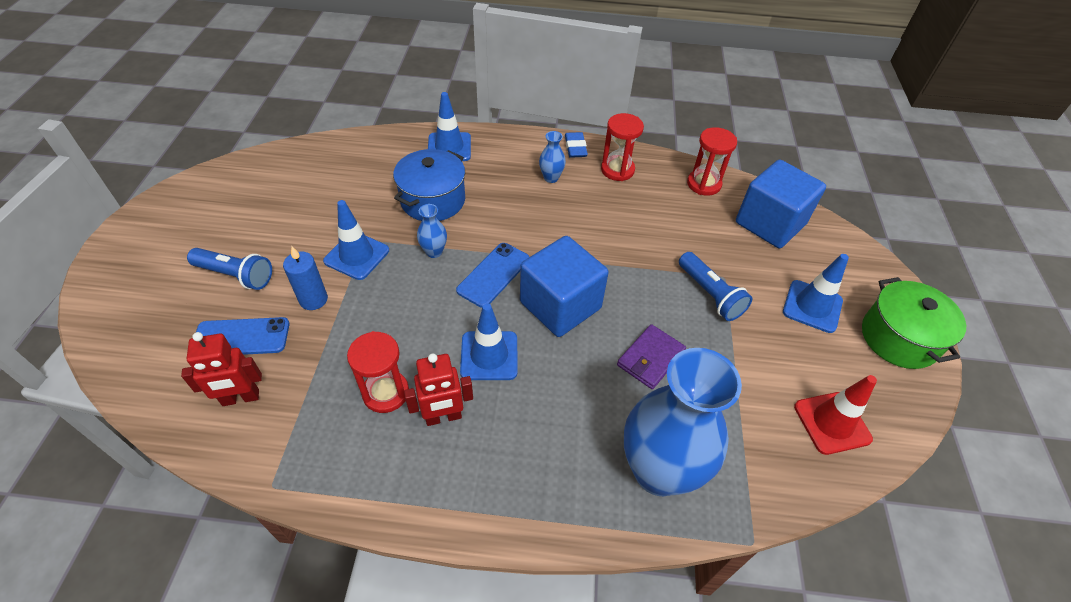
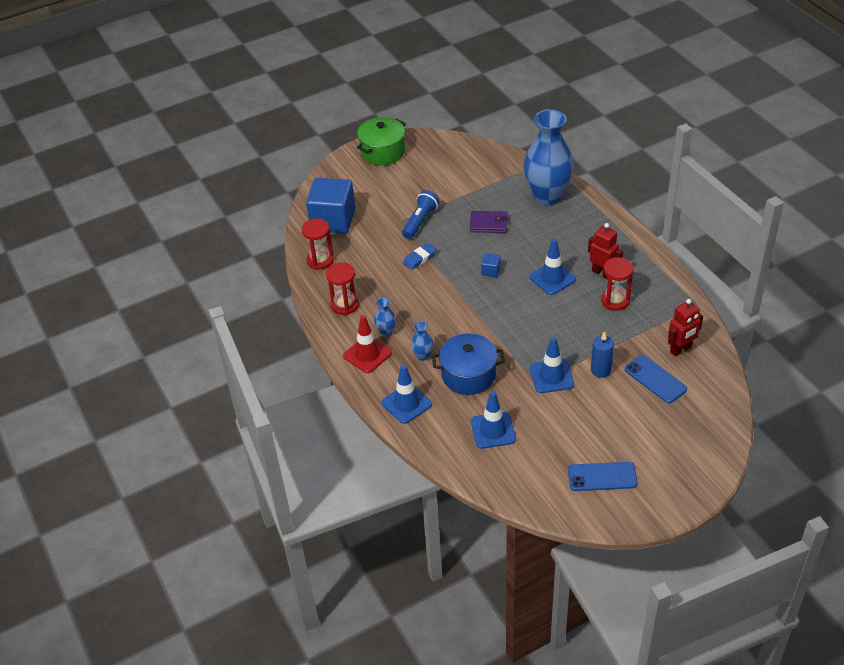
camera: 120 degrees left, 5 degrees down
(236, 275) = (627, 419): blue flashlight -> none
(241, 398) = (681, 349): red robot -> red robot turned 105 degrees clockwise
(434, 252) = (510, 344): blue vase -> blue vase (423, 356)
(493, 275) = (498, 308): blue phone -> blue phone (602, 477)
(560, 305) = (490, 271): blue cube -> blue cube, size x0.40
(575, 148) = (340, 337): blue eraser -> blue eraser (420, 258)
(812, 306) = (390, 184): blue traffic cone -> blue traffic cone (493, 430)
(832, 423) = (462, 158): red traffic cone -> red traffic cone (367, 354)

